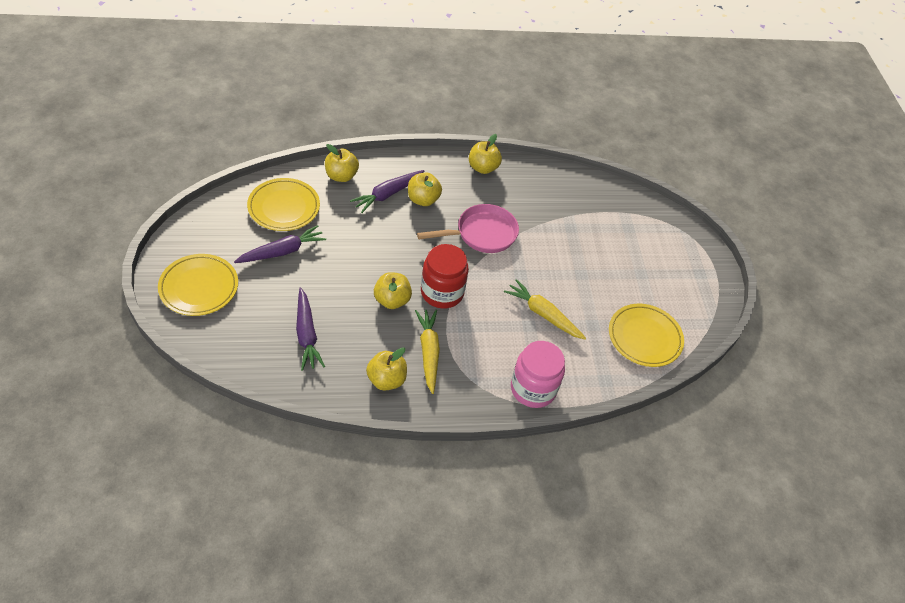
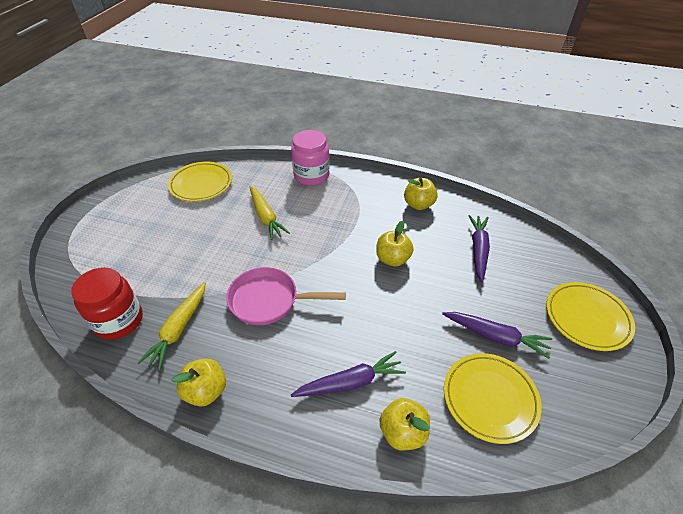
camera: 150 degrees left, 5 degrees down
(282, 251) = (495, 337): purple carrot -> purple carrot turned 150 degrees counterclockwise
(423, 200) = (310, 362): yellow apple -> none
(428, 352) = (377, 214): yellow carrot -> yellow carrot (179, 329)
(442, 292) = (343, 254): red jar -> red jar (119, 321)

